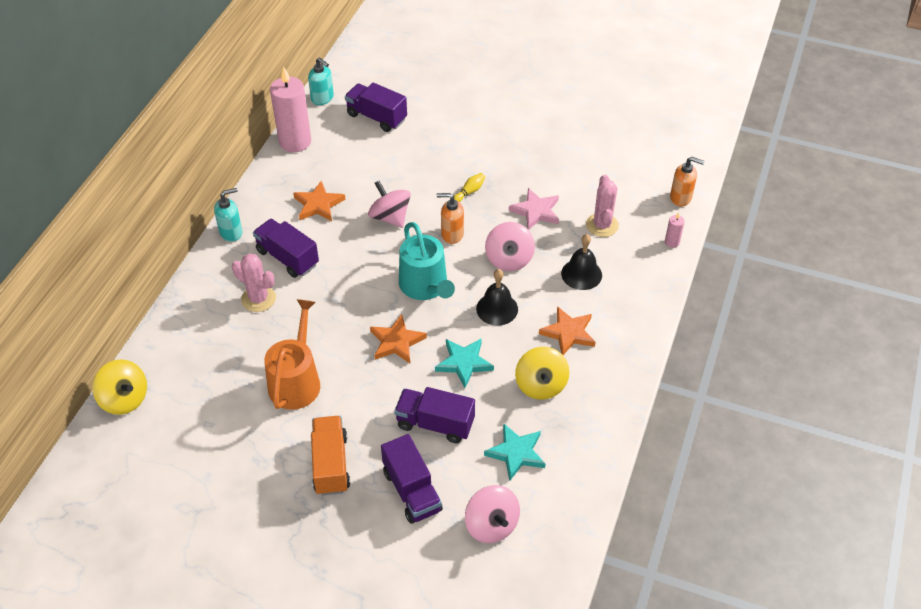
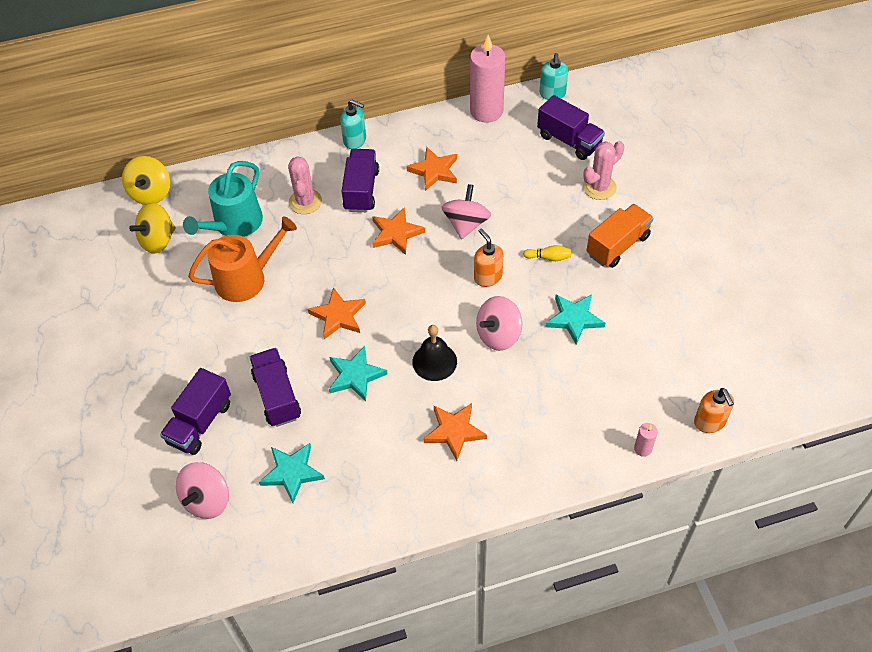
camera: 55 degrees right, 5 degrees up
(331, 464) = (186, 353): orange truck -> orange truck (618, 245)
(354, 261) = (396, 233): none -> orange star
(376, 117) = (569, 140): purple truck -> purple truck turned 135 degrees clockwise
(425, 286) = (413, 296): turquoise watering can -> turquoise watering can (234, 224)
(536, 211) = (574, 319): pink star -> turquoise star
(541, 385) = (378, 446): yellow spinning top -> yellow spinning top (158, 240)
(581, 274) = (532, 399): black bell -> none
(602, 225) = (608, 379): pink cactus -> pink cactus (599, 187)

